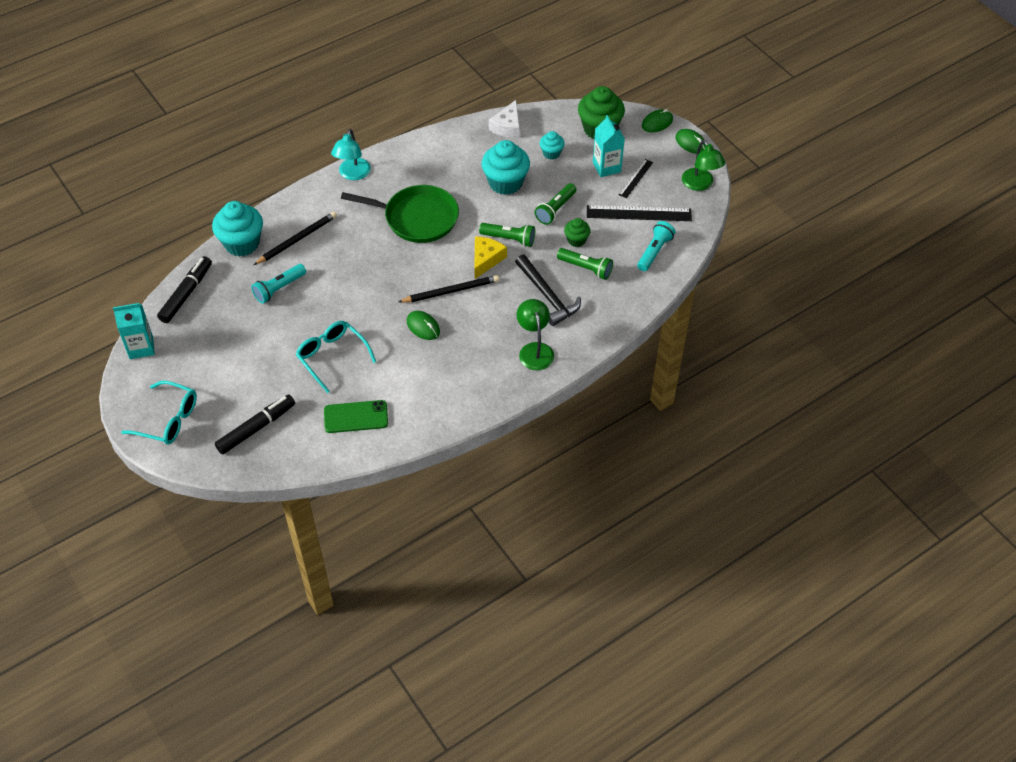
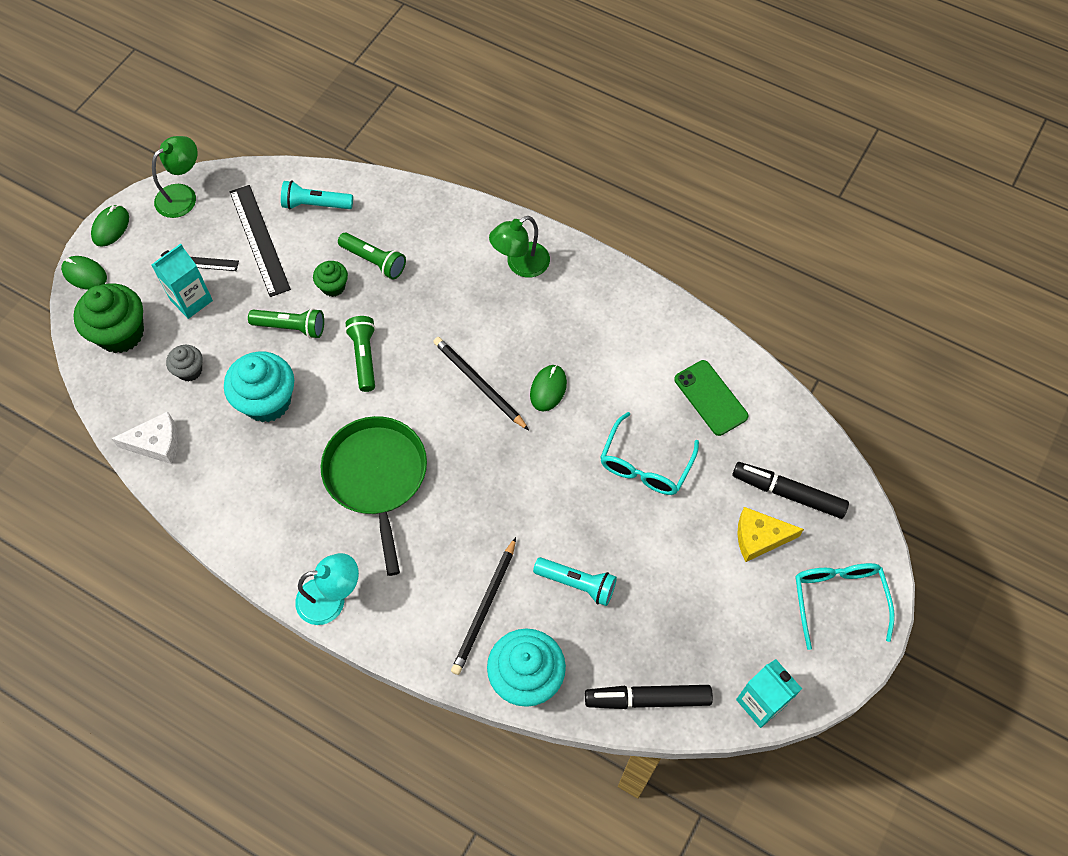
camera: 115 degrees left, 10 degrees up
(297, 240) = (485, 607): black pencil -> black pencil turned 90 degrees counterclockwise
(486, 259) = (410, 368): yellow cheese -> yellow cheese (759, 537)
(547, 296) = (435, 283): black hammer -> none
(551, 153) = (189, 370): turquoise cupcake -> grey cupcake
(586, 268) = (374, 261): green flashlight -> green flashlight turned 120 degrees clockwise

